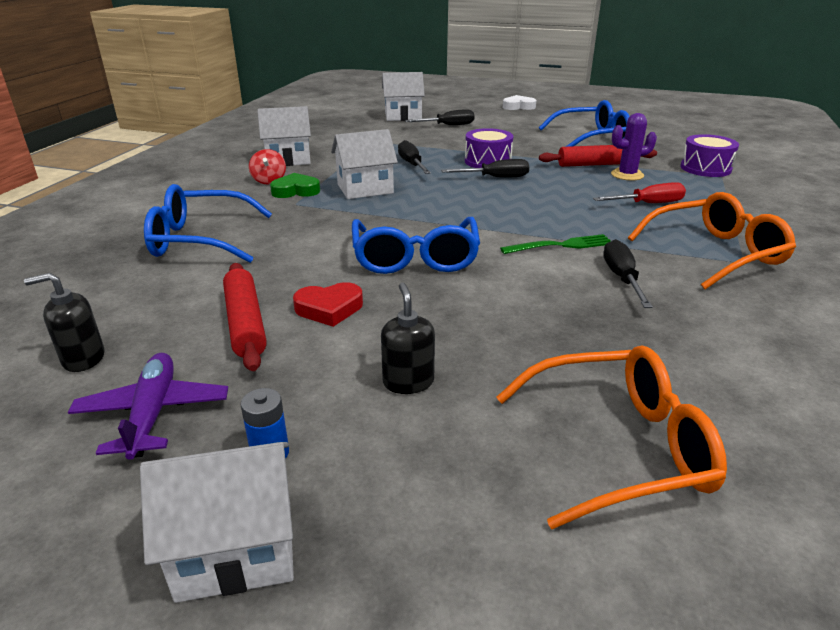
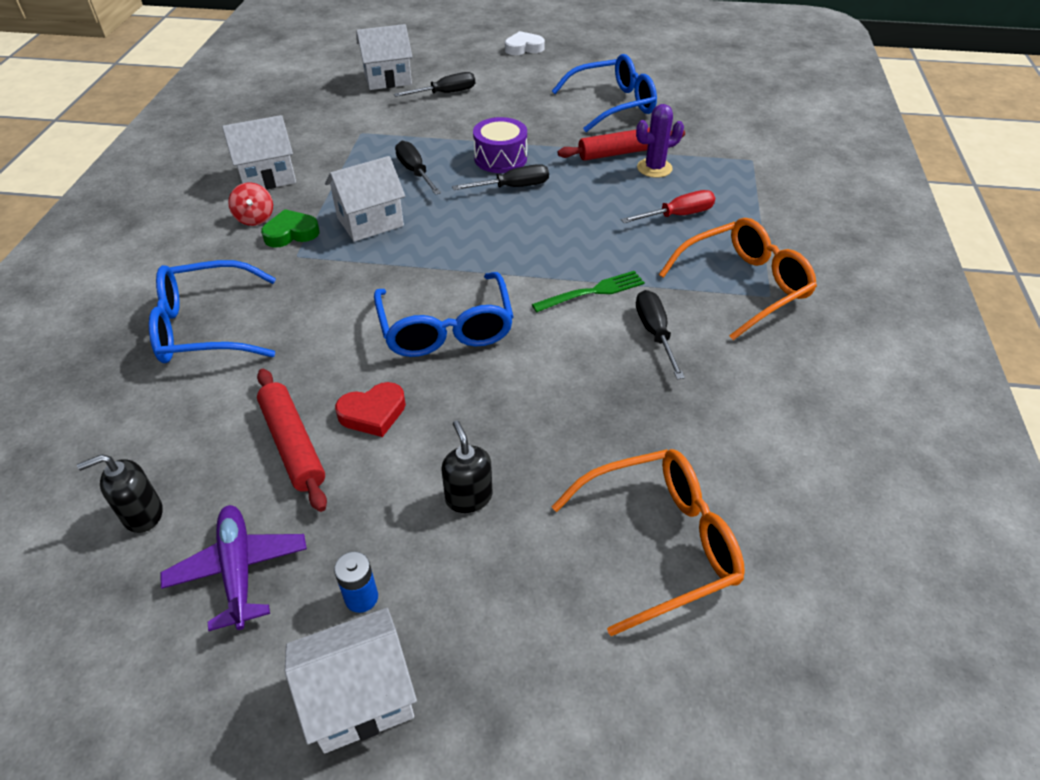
camera: 10 degrees left, 15 degrees up
(705, 168) = (736, 148): purple drum -> none

